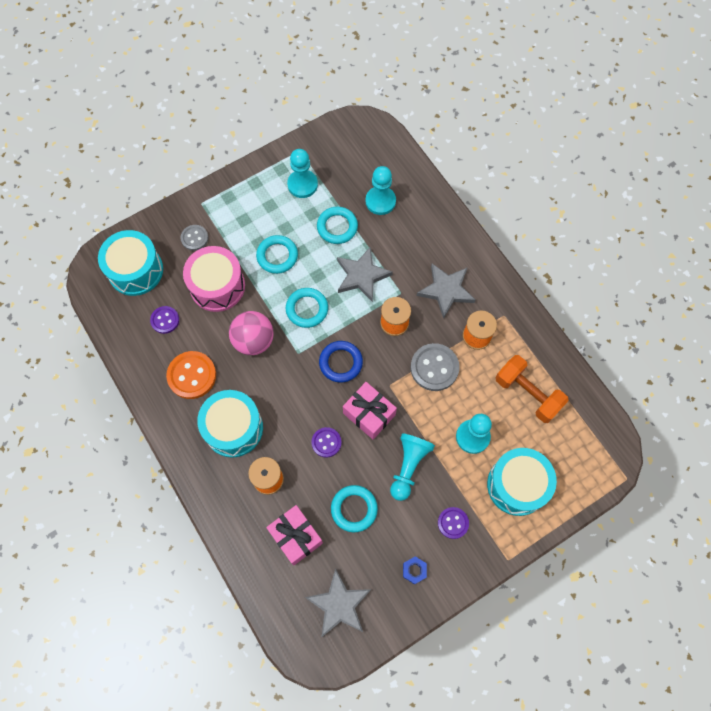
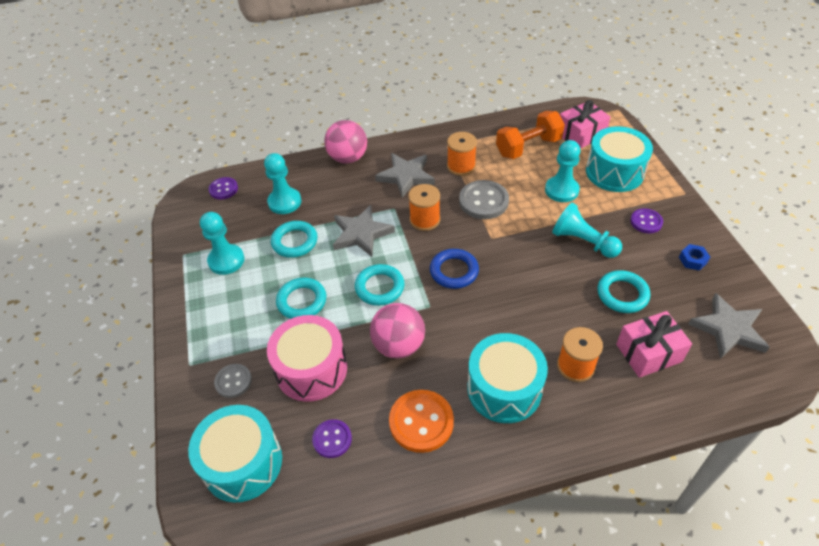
camera: 70 degrees left, 20 degrees down
(326, 442) = (542, 302): purple button -> purple button (223, 189)
(369, 414) = (519, 260): pink gift -> pink gift (581, 135)
(454, 232) = (348, 158): none -> pink ball

